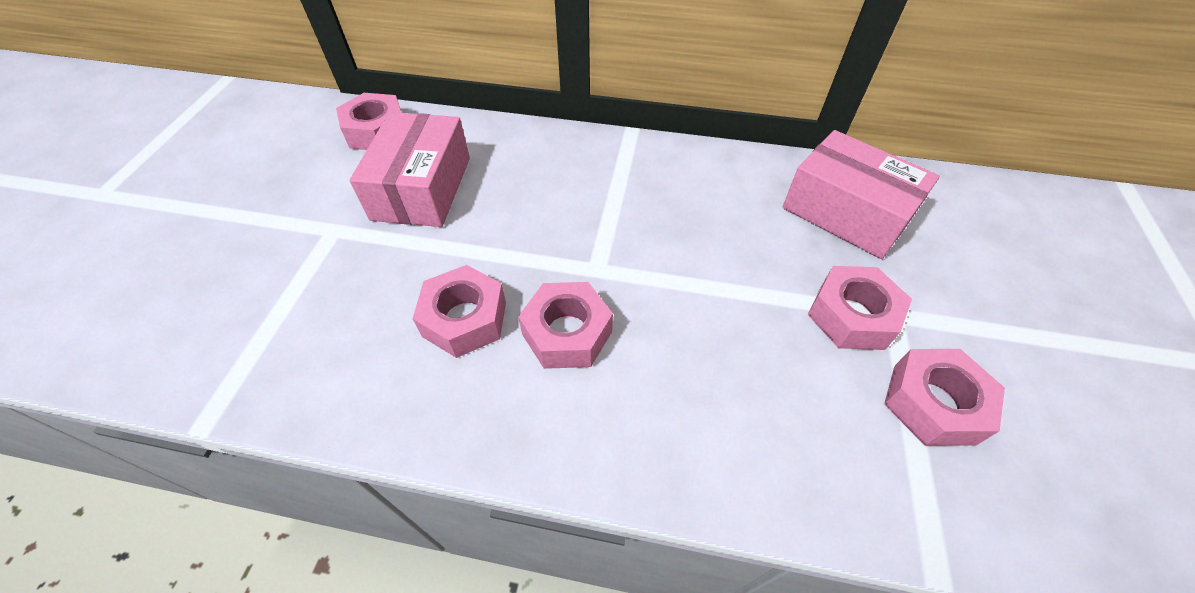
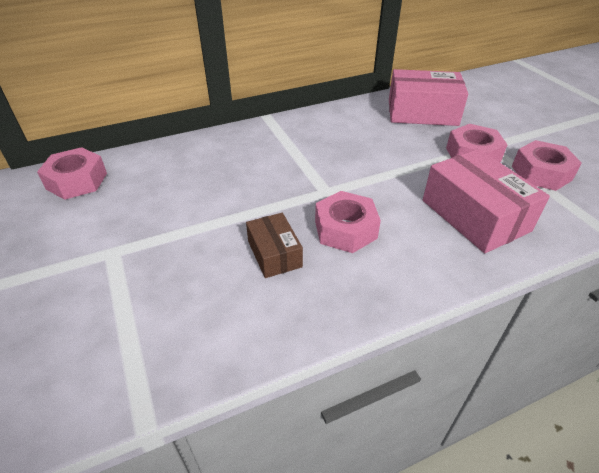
camera: 35 degrees left, 10 degrees down
(422, 188) = (156, 199): pink box -> pink box (474, 215)
(465, 319) = (274, 254): pink nut -> brown box

